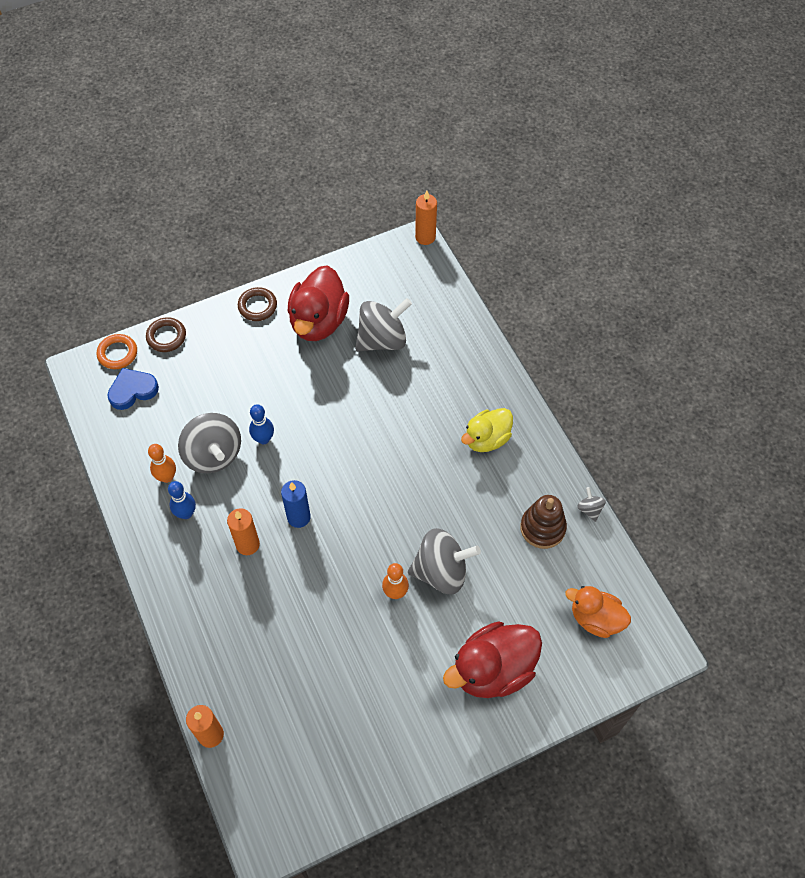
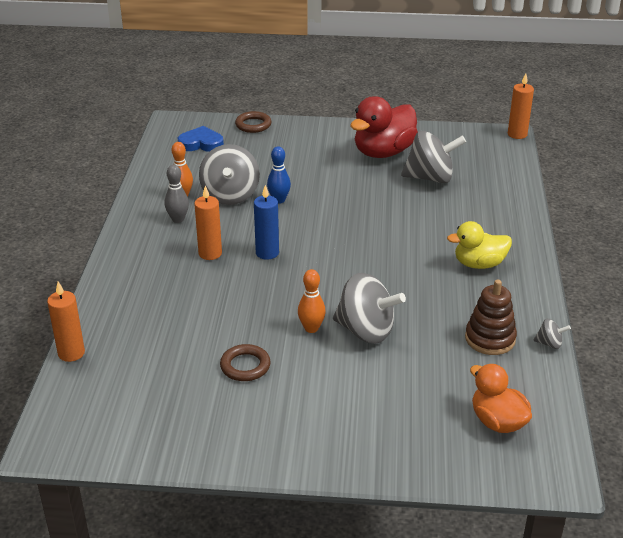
camera: 30 degrees right, 25 degrees down
(117, 353) = (208, 122): orange ring -> none
(186, 513) = (178, 219): blue bowling pin -> grey bowling pin
(257, 306) = (340, 130): brown ring -> brown ring (245, 366)
(492, 670) = (361, 415): red duck -> none
(589, 509) = (549, 343): grey spinning top -> grey spinning top turned 90 degrees clockwise

